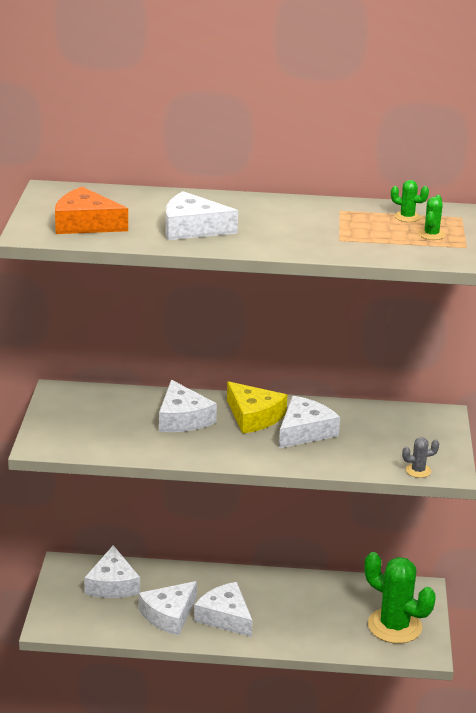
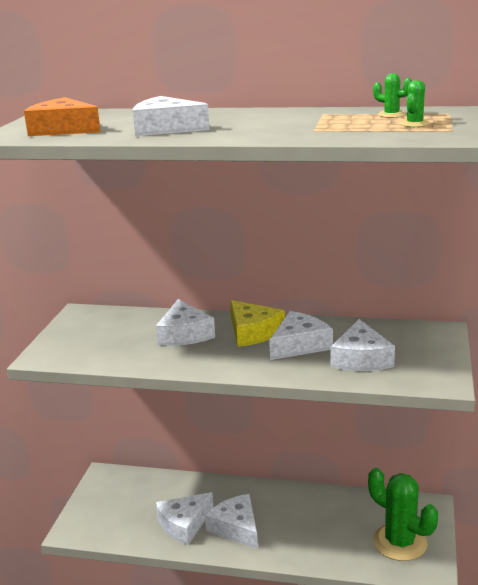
camera: 10 degrees right, 5 degrees down
(112, 584) = (140, 493): white cheese -> white cheese (361, 358)
(418, 471) = (411, 381): grey cactus -> none

